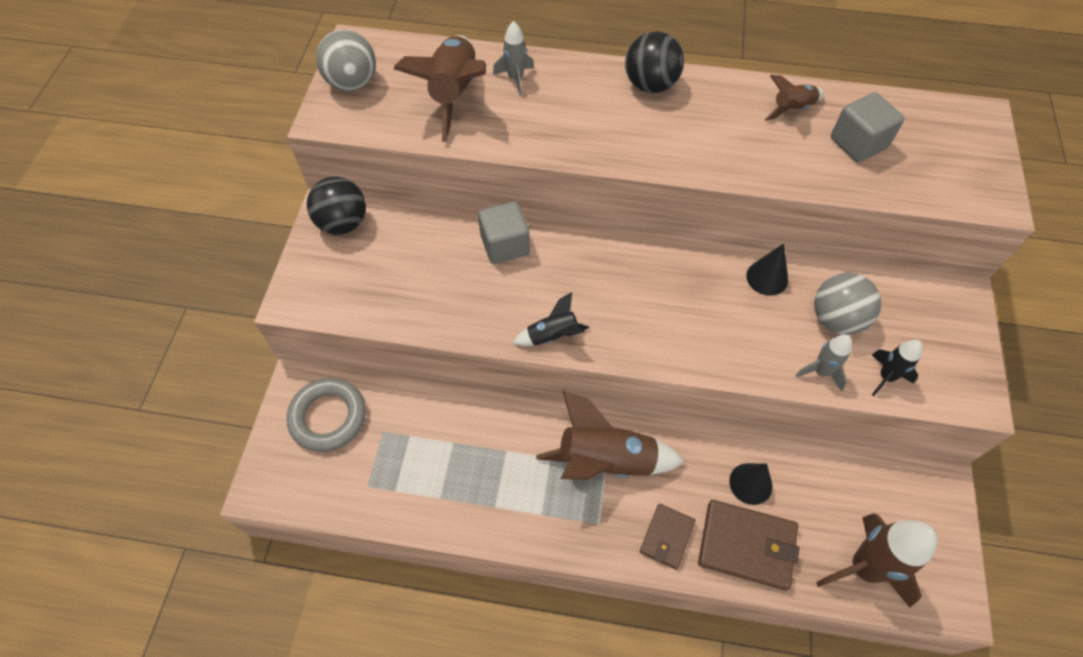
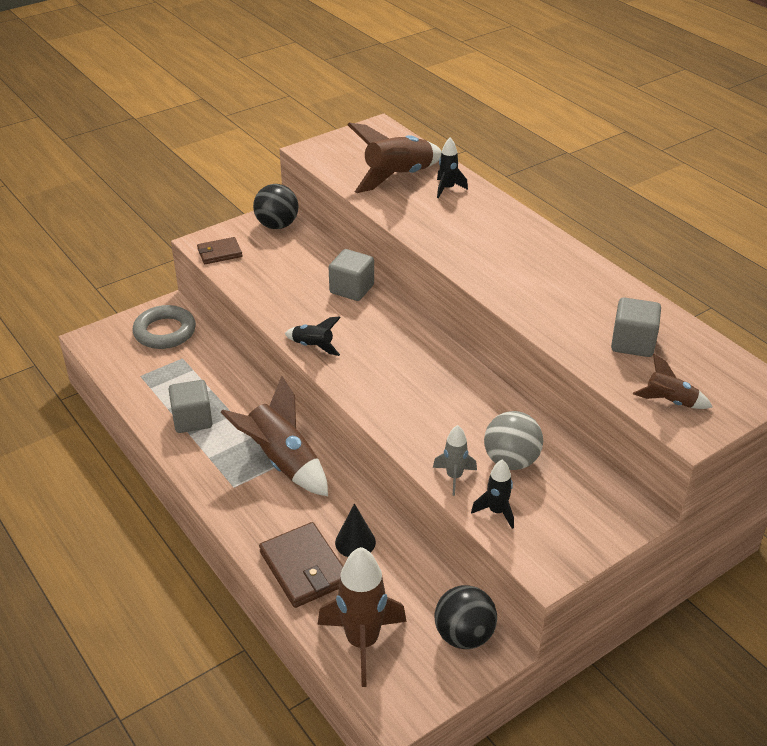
camera: 45 degrees right, 20 degrees down
(352, 83) = (349, 143): grey ball -> none
(477, 489) = (192, 419): none -> grey cube
(515, 79) = (447, 189): grey rocket -> black rocket
(650, 85) = (531, 236): black ball -> black ball (464, 635)
(667, 537) = (262, 524): brown wallet -> brown wallet (219, 253)
(767, 278) = (496, 409): black cone -> none
(792, 109) = (613, 300): brown rocket -> brown rocket (669, 402)

